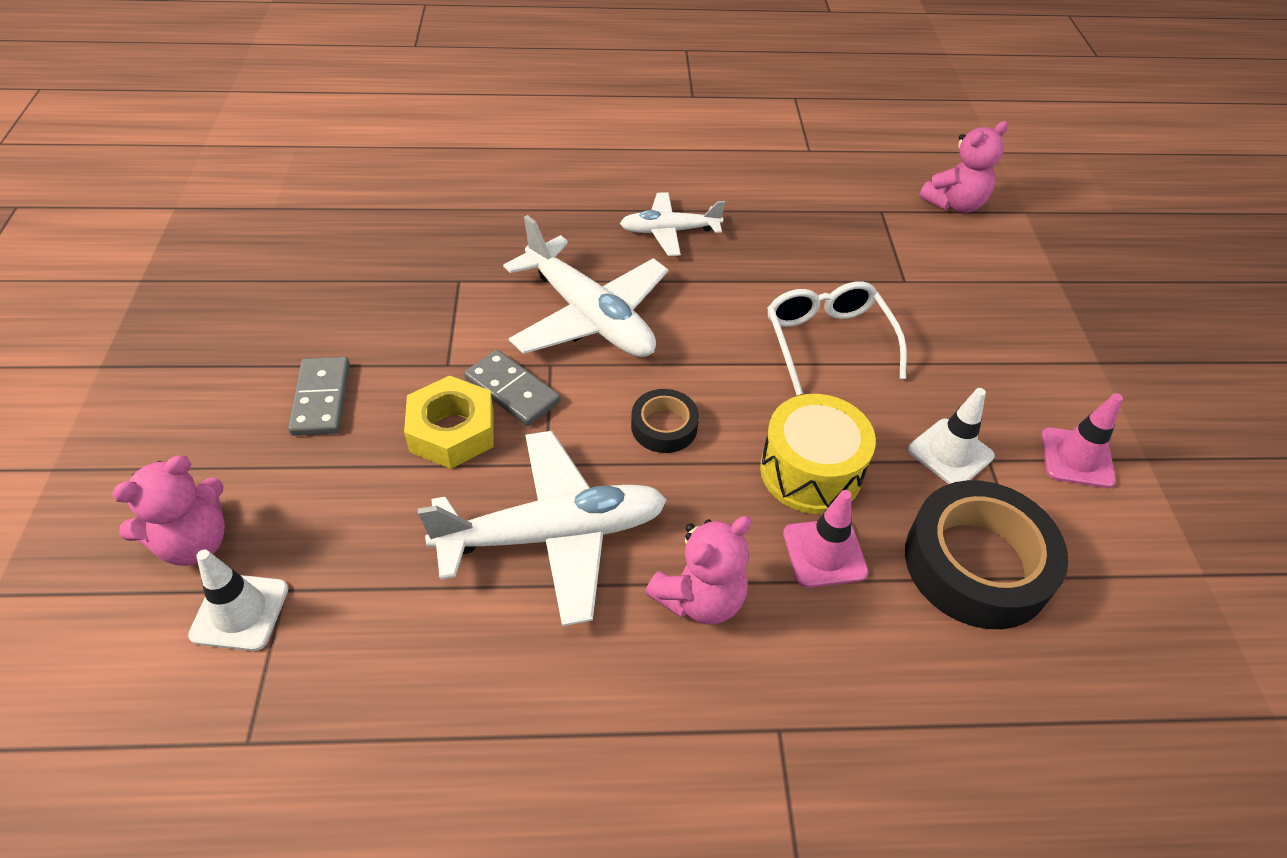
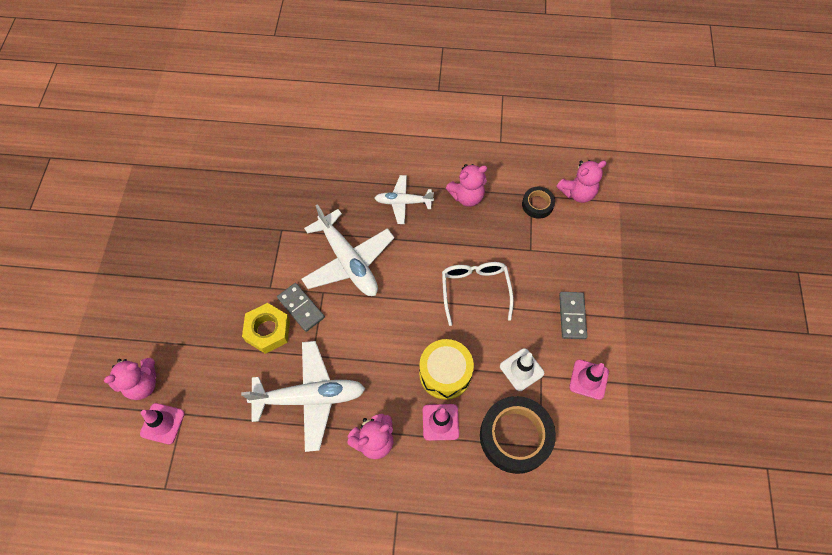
camera: 10 degrees right, 15 degrees up
(240, 612) = (162, 423): white traffic cone -> pink traffic cone
(321, 399) = (205, 304): grey domino -> grey domino (572, 316)
(664, 426) = (375, 338): black tape -> black tape (537, 204)
(775, 218) = (467, 196): none -> pink teddy bear

